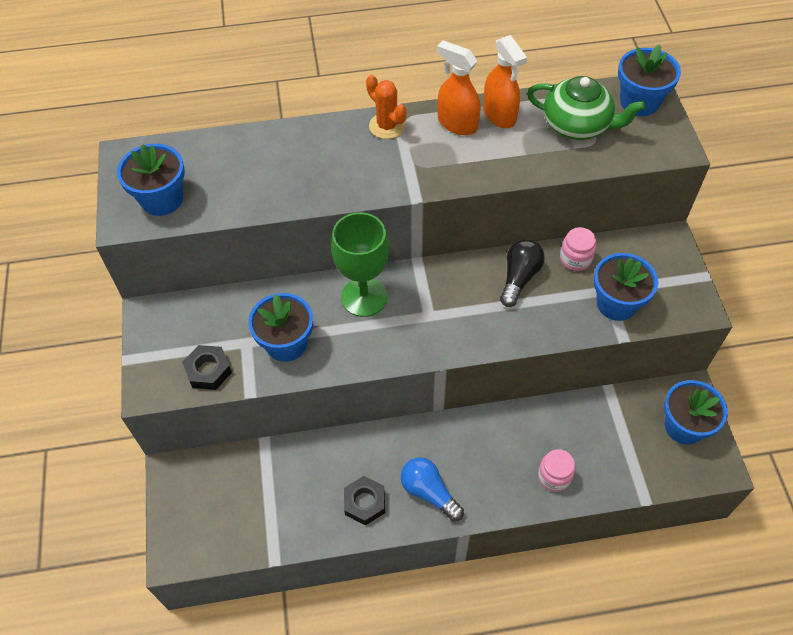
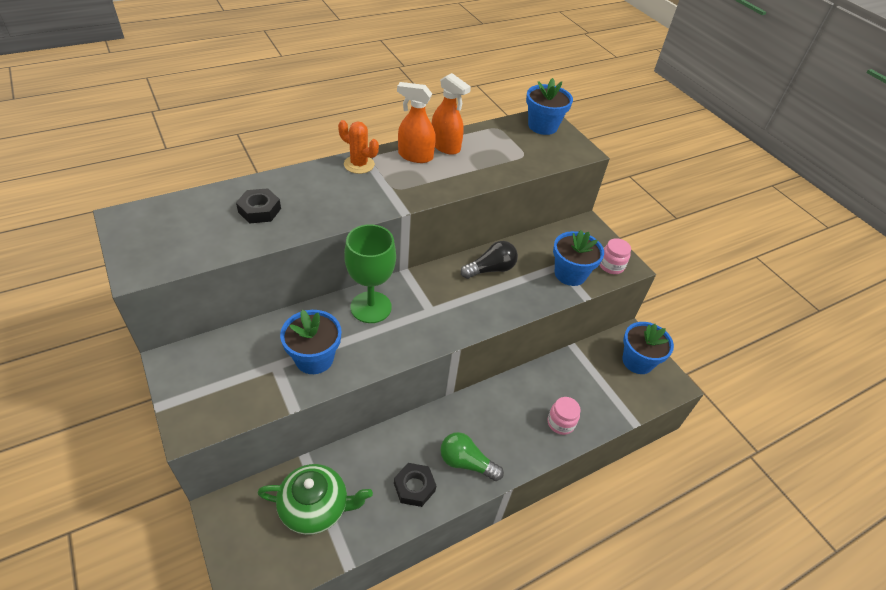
camera: 25 degrees left, 10 degrees down
(162, 199) = (171, 247): blue flower pot -> none
(208, 370) = (246, 397): black nut -> black nut (259, 210)
(429, 492) = (466, 463): blue light bulb -> green light bulb
(519, 278) = (490, 269): black light bulb -> black light bulb turned 60 degrees clockwise
(575, 259) = (527, 249): pink jar -> pink jar (611, 266)
(577, 125) = (506, 146): green teapot -> green teapot (315, 507)

